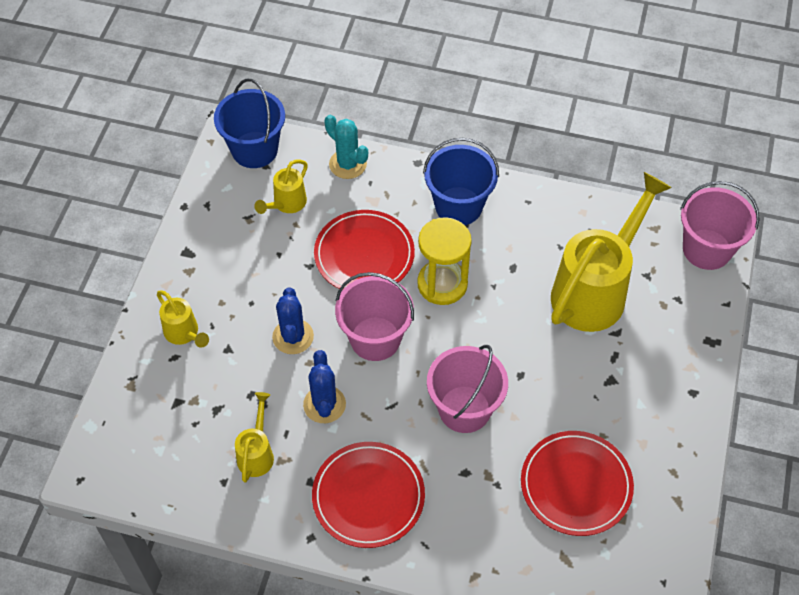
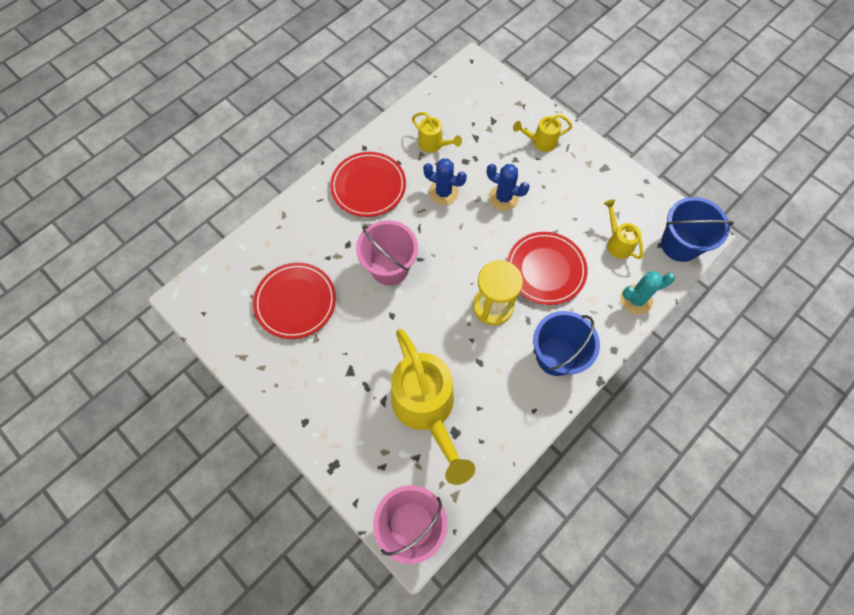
camera: 120 degrees right, 10 degrees up
(375, 339) = (473, 243): pink bucket -> none

